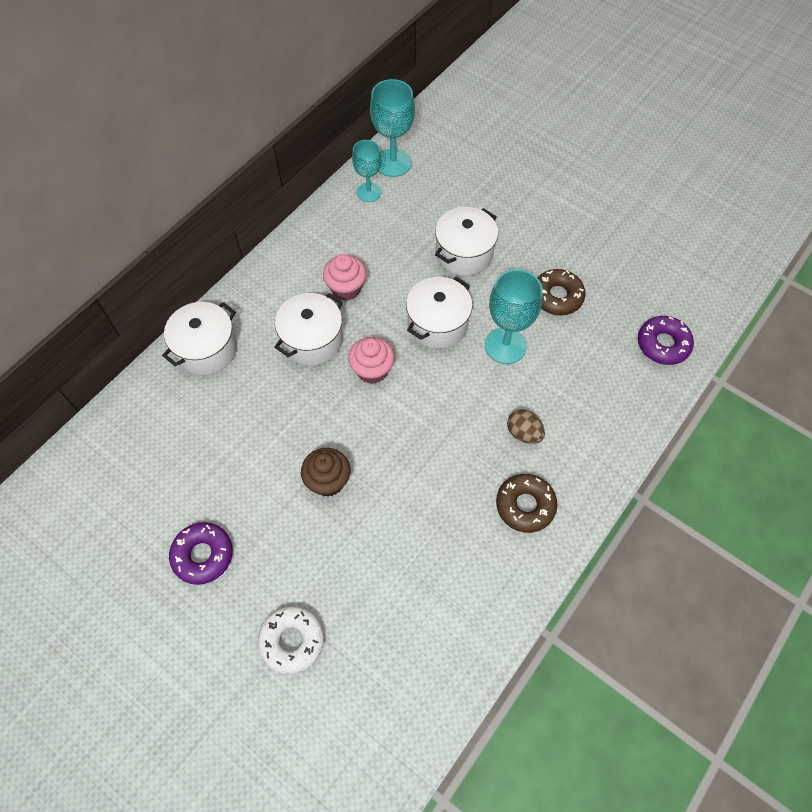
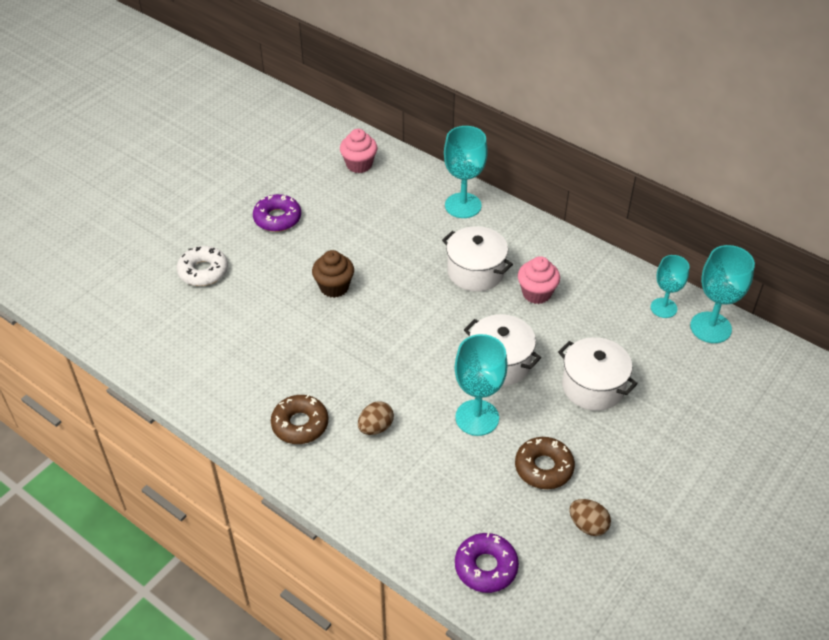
camera: 90 degrees right, 15 degrees down
(206, 349) = (463, 205): white pot -> turquoise goblet
(372, 370) = (444, 314): pink cupcake -> pink cupcake (359, 165)
(611, 270) = (588, 525): none -> brown egg

